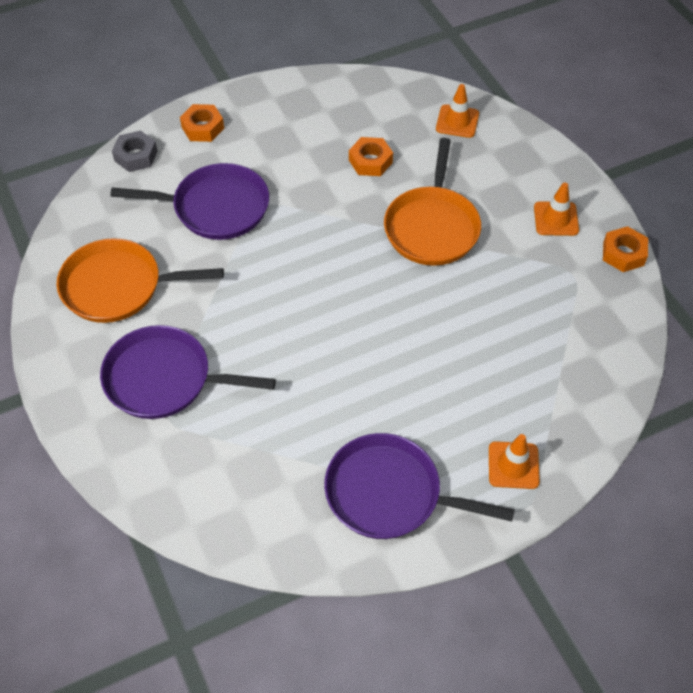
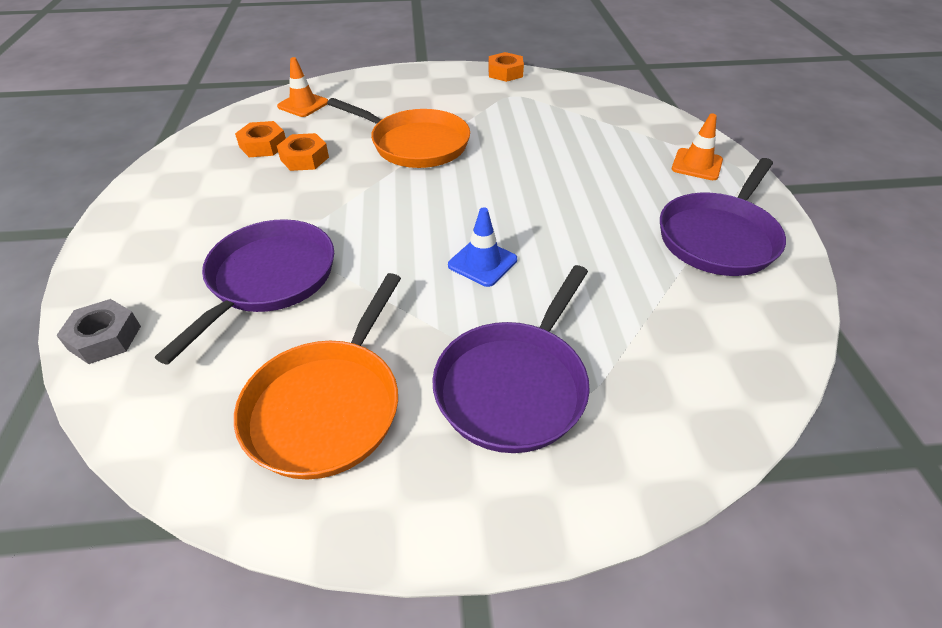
camera: 70 degrees left, 10 degrees down
(203, 128) = (127, 263): orange nut -> orange nut (263, 145)
(283, 326) = (482, 262): none -> blue traffic cone
(556, 219) = (451, 89): orange traffic cone -> none

